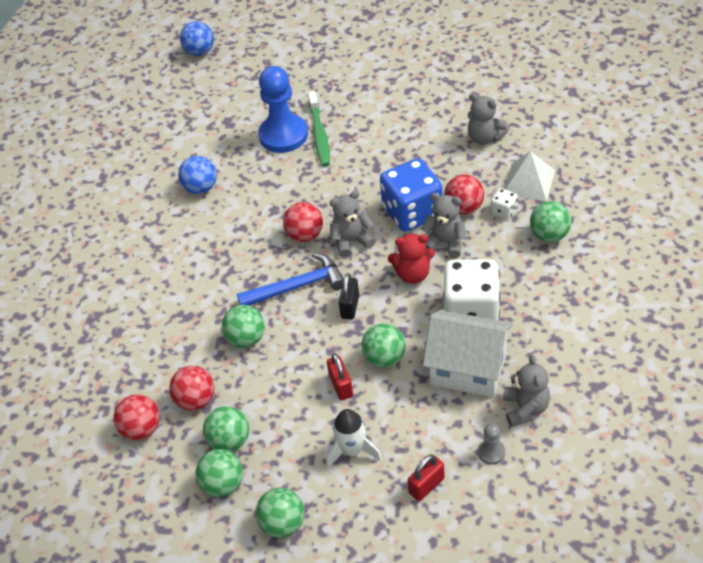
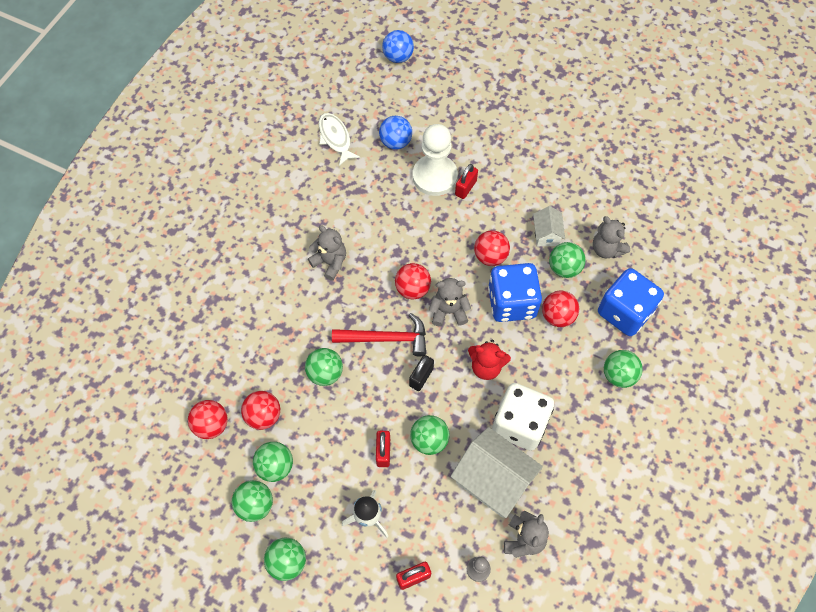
camera: 15 degrees right, 15 degrees up
(165, 137) = (335, 138): none -> white fish
(201, 188) = (345, 204): blue ball -> blue ball (395, 142)
(283, 135) = (435, 176): blue pawn -> white pawn
(297, 286) = (386, 339): blue hammer -> red hammer
(319, 134) = (465, 188): green toothbrush -> red padlock
(372, 182) = (490, 256): none -> red ball
(419, 145) = (546, 234): none -> white house
(445, 243) = (526, 346): grey teddy bear -> grey teddy bear (330, 262)
(451, 166) = (564, 268): none -> green ball
(504, 211) = (590, 334): white dice -> none
(528, 182) = (624, 312): white pyramid -> blue dice

